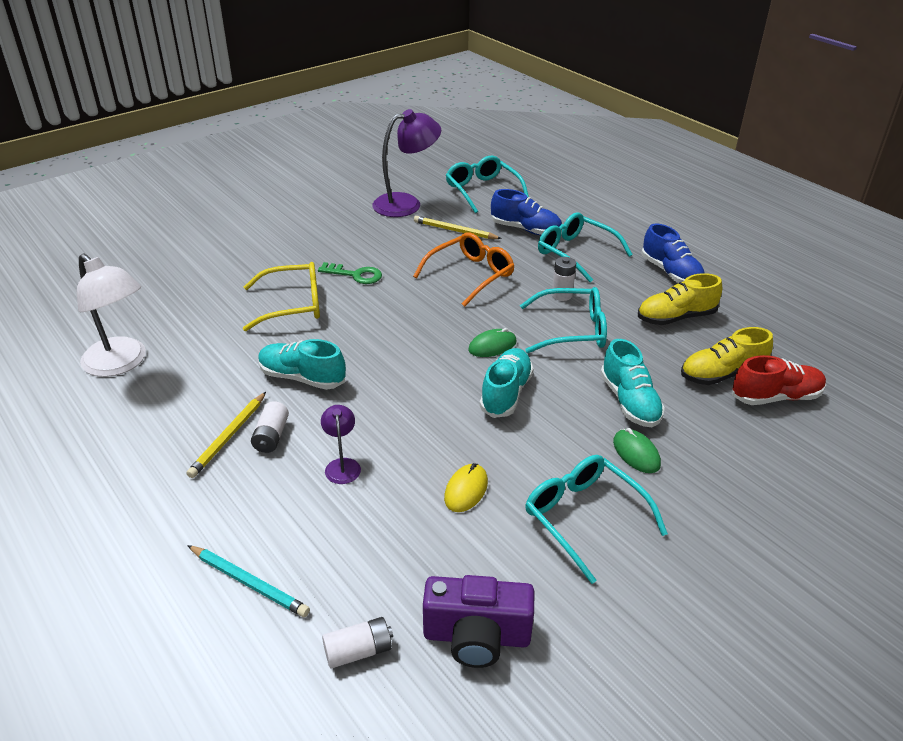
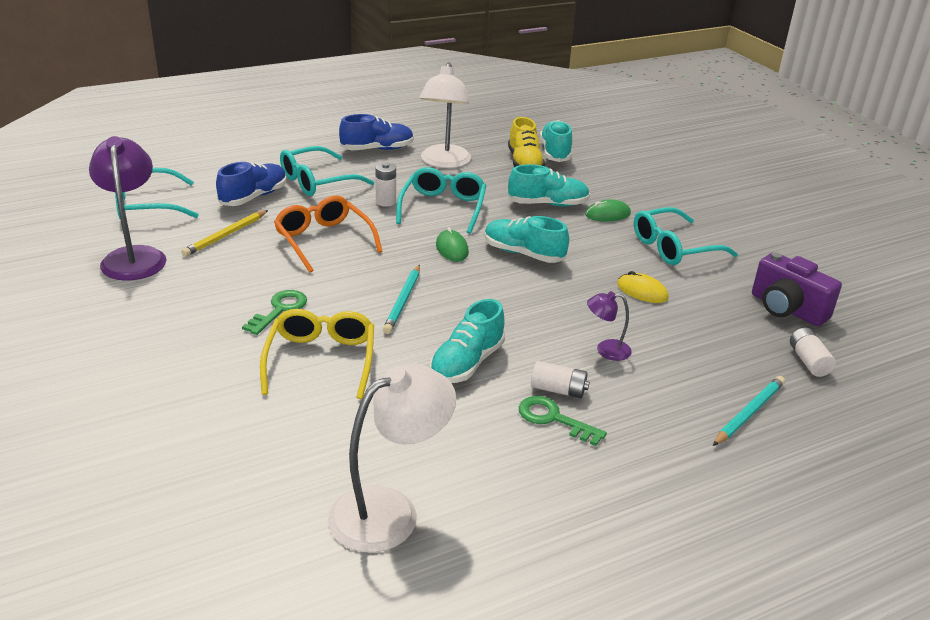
camera: 80 degrees left, 5 degrees down
(229, 436) = (554, 419): yellow pencil -> green key
(388, 331) = (403, 301): none -> turquoise pencil
(476, 636) = (787, 309): purple camera -> purple camera turned 120 degrees clockwise
(676, 317) = (444, 162): yellow shoe -> white lamp
(775, 397) = (555, 152): red shoe -> turquoise shoe

